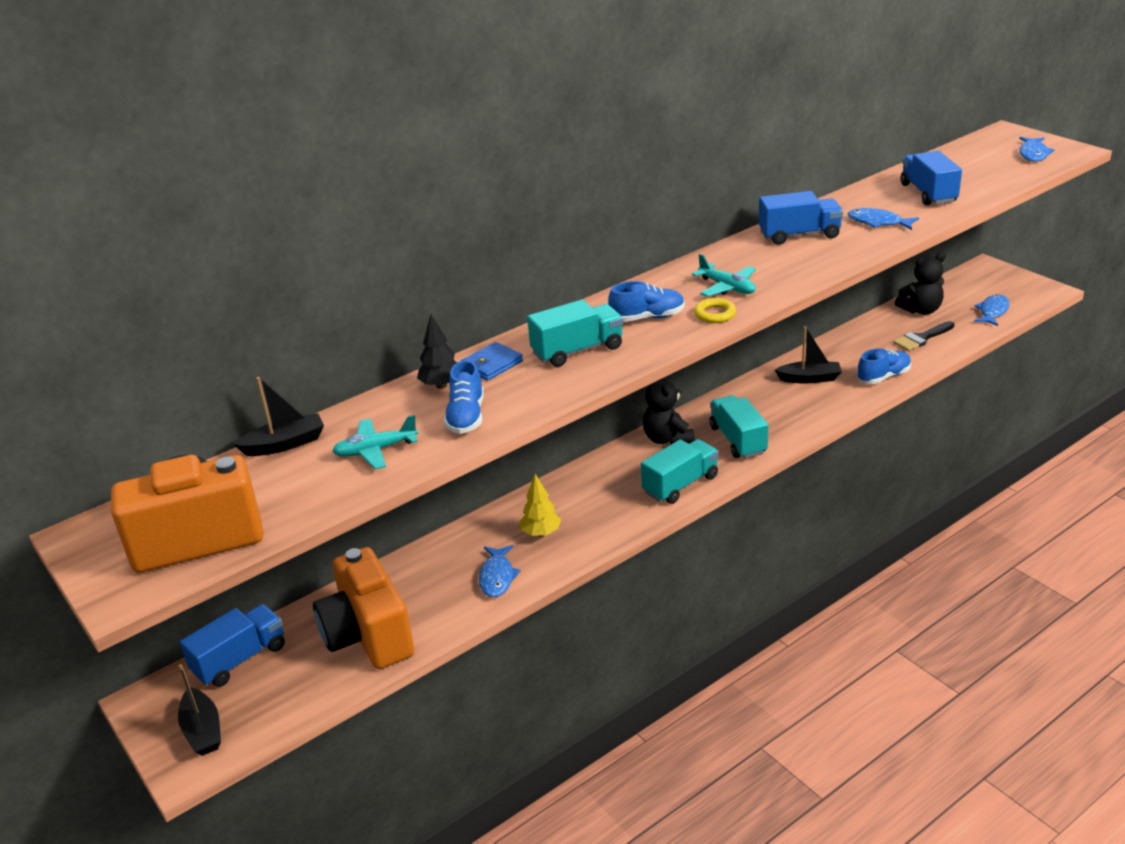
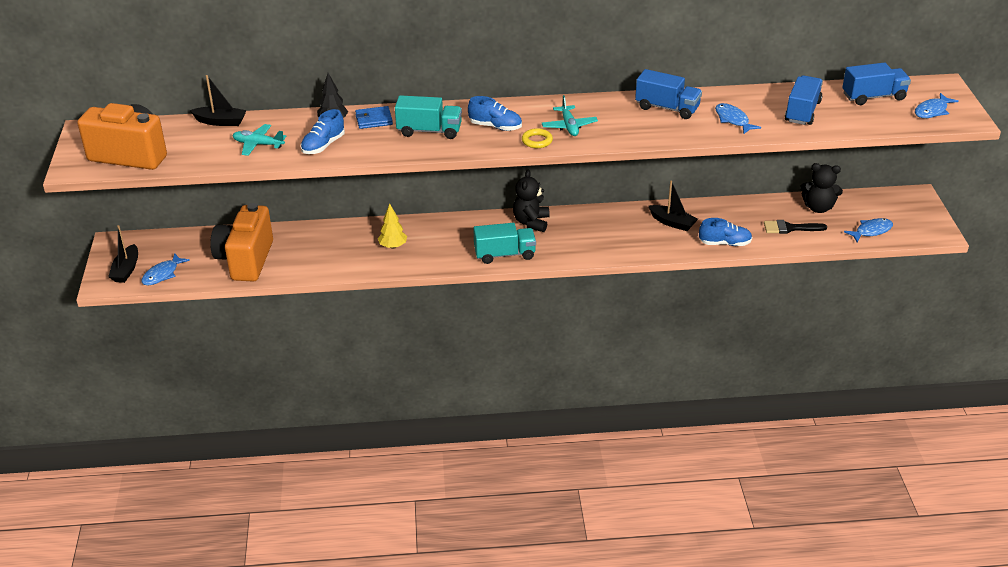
camera: 30 degrees right, 5 degrees up
(240, 659) = (175, 242): blue truck -> blue truck (873, 97)
(497, 577) = (342, 260): blue fish -> blue fish (162, 274)
(738, 440) = (573, 243): turquoise truck -> none

